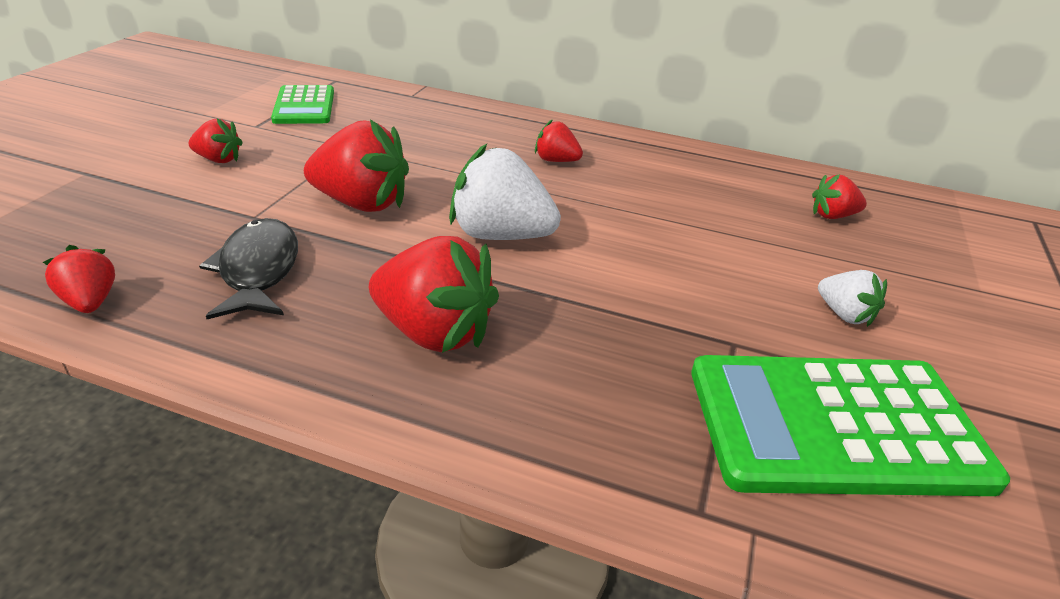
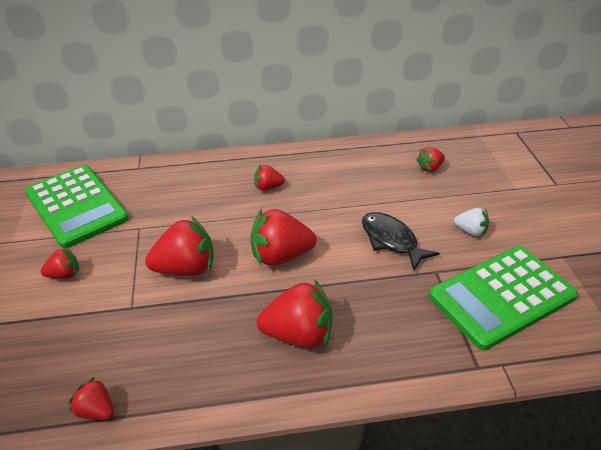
camera: 25 degrees left, 5 degrees up
(258, 270) = (172, 342): black fish -> black fish (391, 240)
(304, 106) = (76, 206): green calculator -> green calculator, size x1.75
(500, 235) = (281, 256): white strawberry -> red strawberry

